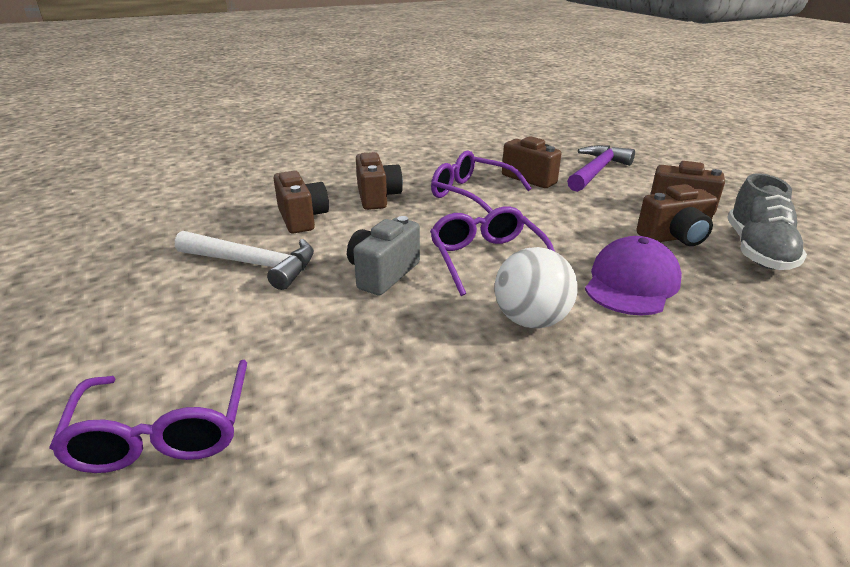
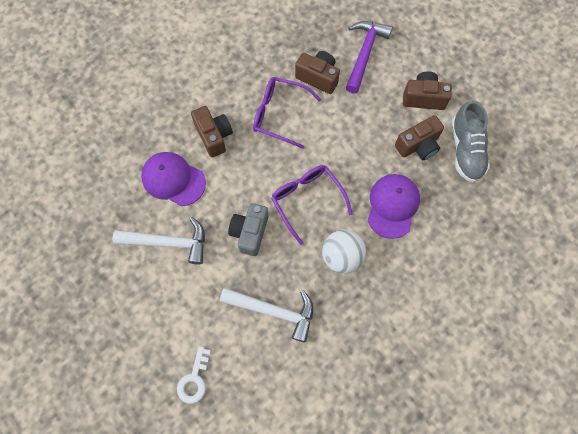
camera: 15 degrees left, 40 degrees up
(164, 430) = (194, 379): purple glasses -> white key
(302, 218) = (173, 179): brown camera -> purple cap
(380, 363) = (274, 311): none -> white hammer

